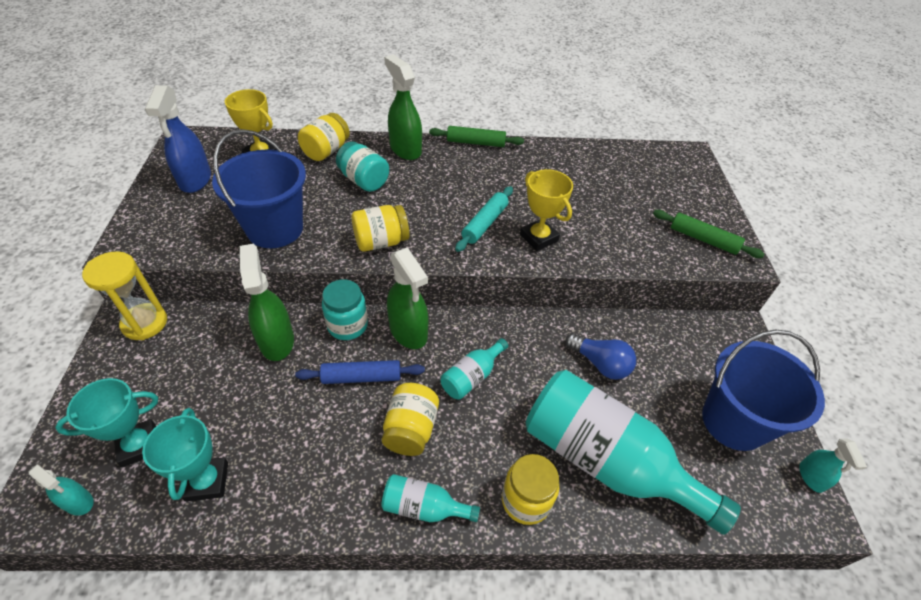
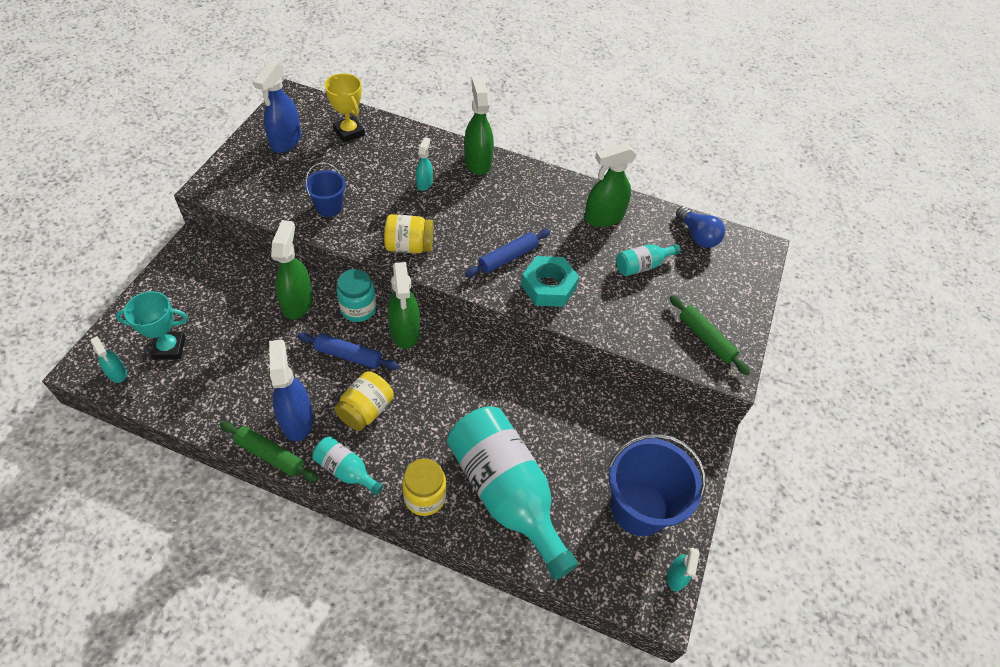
camera: 20 degrees right, 5 degrees up
(145, 323) = (207, 254): yellow hourglass -> none
(207, 481) = (204, 392): turquoise trophy -> none
(275, 229) = (329, 207): blue bucket -> blue bucket, size x0.54
(326, 151) = (406, 143): yellow jar -> none
(337, 470) = (297, 419): none -> blue spray bottle
(364, 181) = (424, 183): turquoise jar -> turquoise spray bottle
(472, 377) = (436, 387): turquoise bottle -> turquoise bottle (642, 266)
(475, 143) = (547, 173): green rolling pin -> green rolling pin (270, 455)
(484, 223) = (508, 257): turquoise rolling pin -> blue rolling pin
(538, 238) = (548, 286): yellow trophy -> turquoise nut
(548, 165) = (603, 217): none -> green spray bottle
(600, 364) = (552, 417): blue light bulb -> blue light bulb (697, 236)

